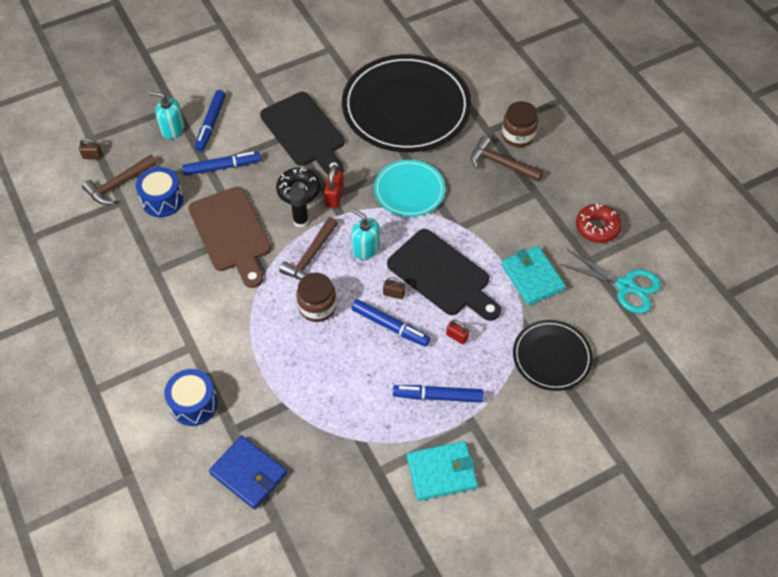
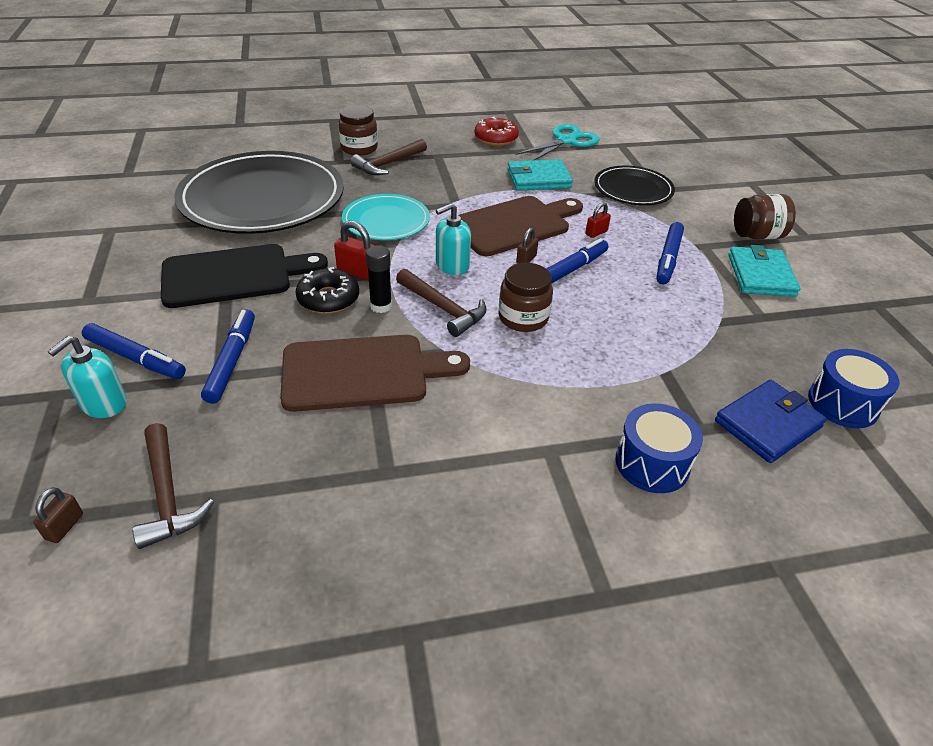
camera: 75 degrees left, 15 degrees down
(162, 200) = (247, 440): blue drum -> blue drum (843, 403)
(442, 275) = (514, 225): black cutting board -> brown cutting board
(511, 470) = (757, 236): none -> brown jar

